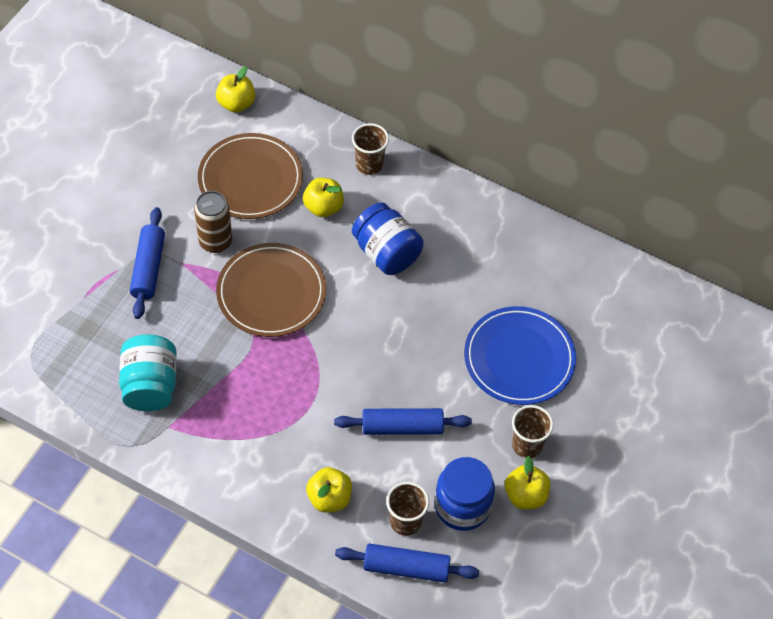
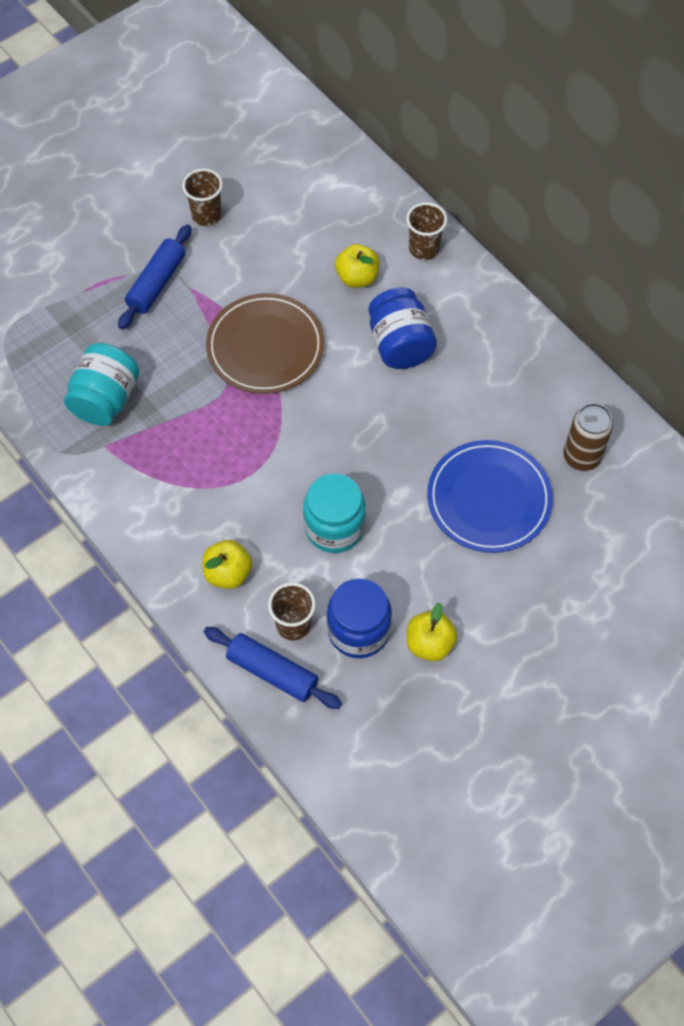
camera: 25 degrees right, 5 degrees up
(215, 242) = (233, 278): brown can -> brown can (581, 457)
(236, 104) = (317, 147): yellow apple -> none
(250, 179) = (297, 226): brown plate -> none
(402, 427) = (334, 527): blue rolling pin -> turquoise jar
(527, 445) = (455, 592): brown cup -> brown cup (206, 215)

